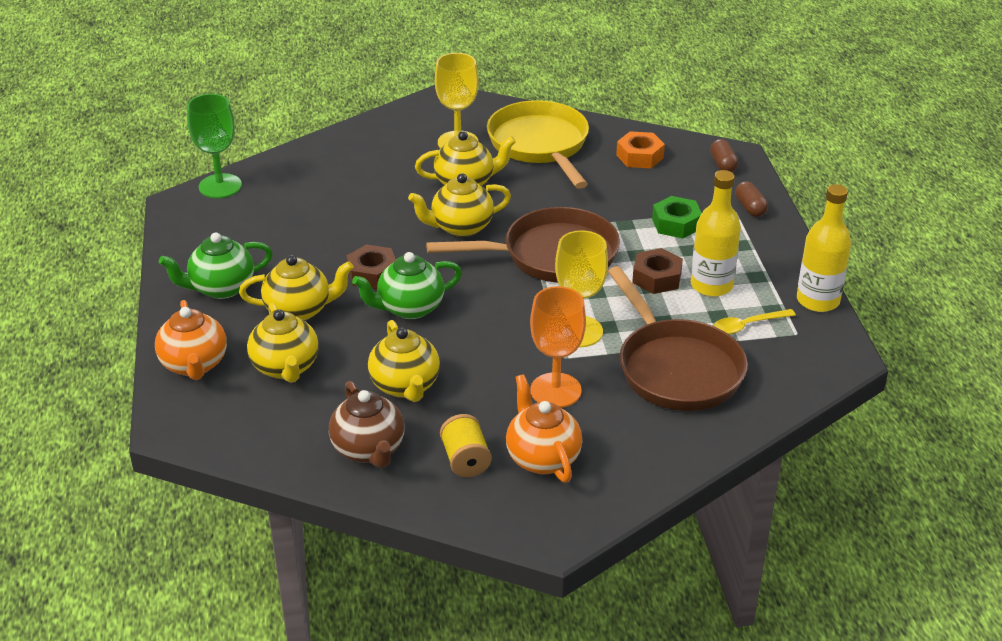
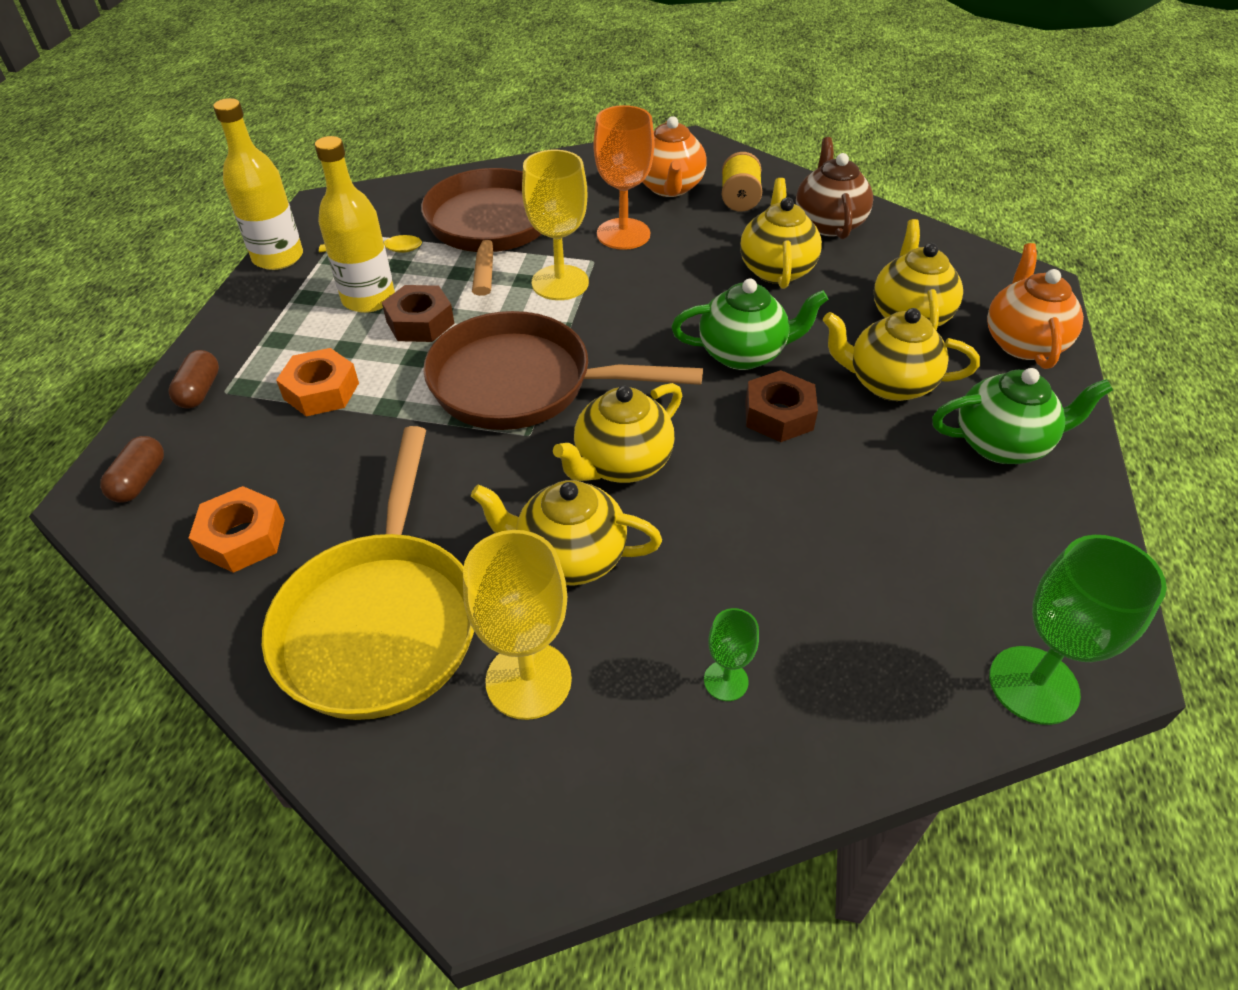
camera: 160 degrees left, 10 degrees up
(367, 159) = (726, 681): none -> green goblet
(461, 227) = (621, 464): yellow teapot -> yellow teapot turned 135 degrees clockwise
(676, 224) = (321, 391): green nut -> orange nut

